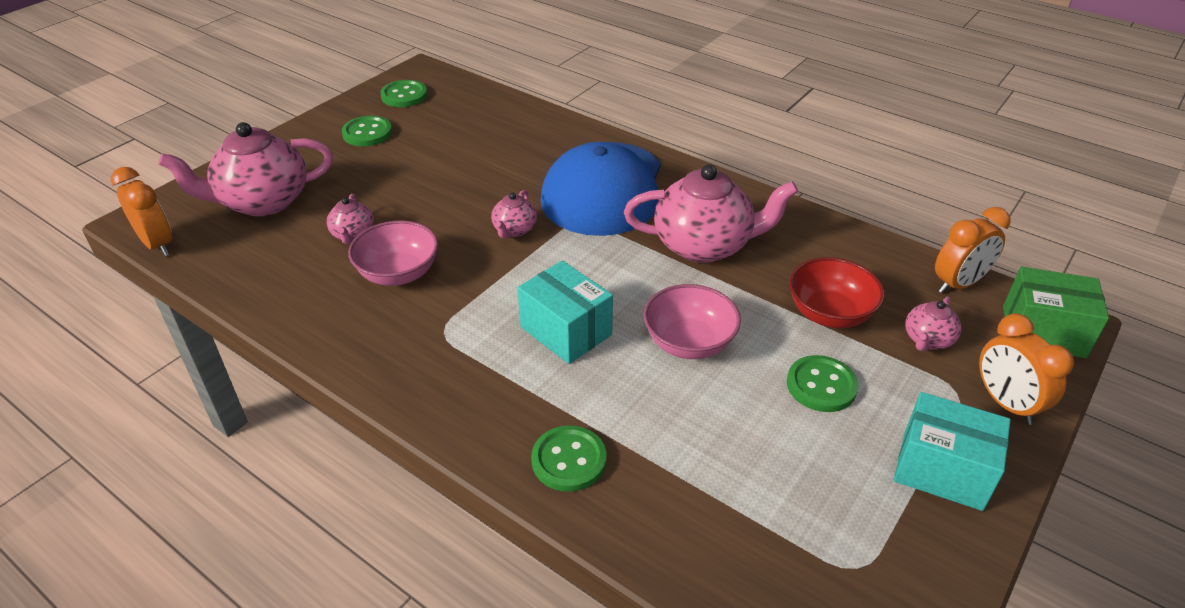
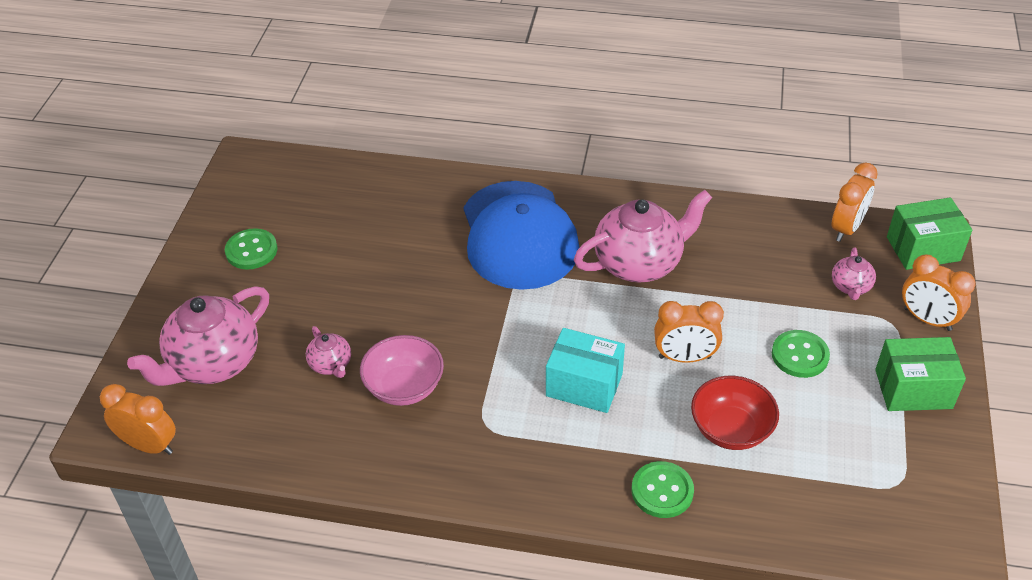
camera: 25 degrees left, 5 degrees up
(404, 95) = (252, 194): green button -> none
(514, 230) = (472, 306): pink teapot -> none
(689, 343) = (684, 357): pink bowl -> orange clock
(829, 314) = (771, 291): red bowl -> red bowl (731, 430)
(942, 470) = (913, 389): turquoise box -> green box

